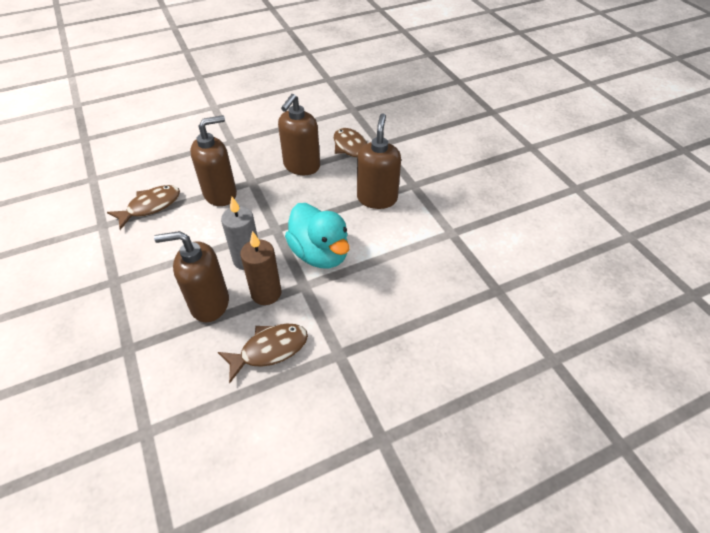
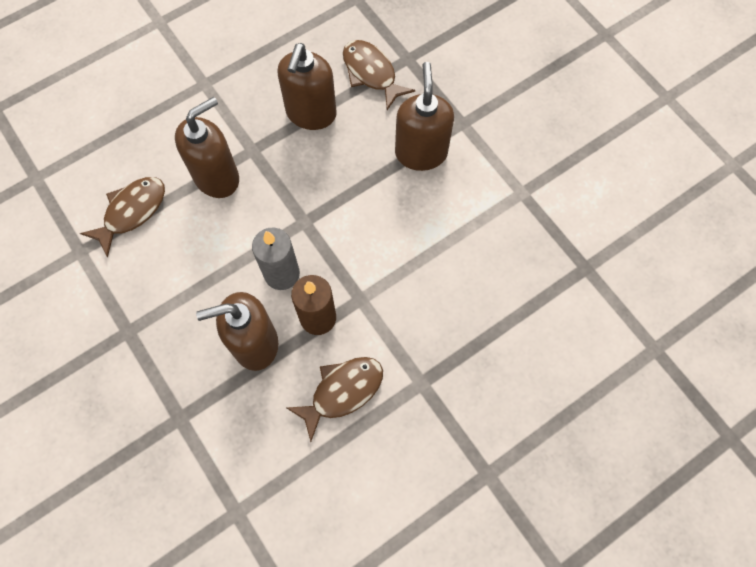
camera: 10 degrees left, 20 degrees up
(320, 254) = (368, 251): turquoise duck -> none

